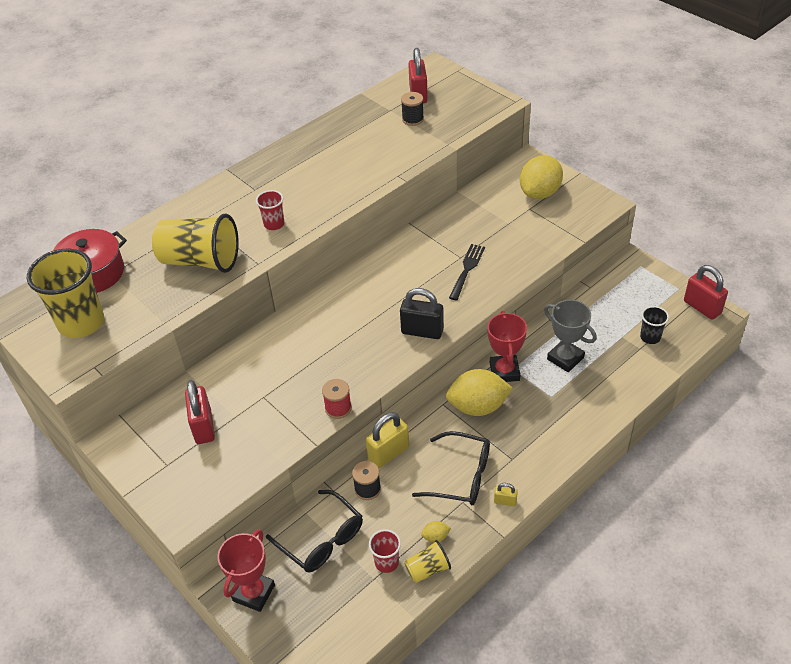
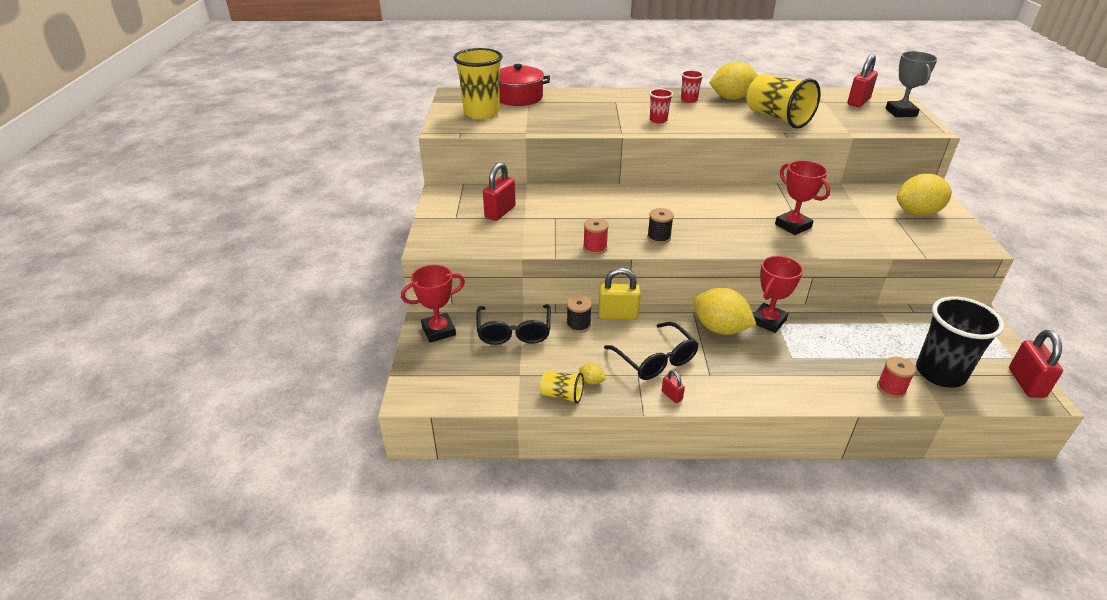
camera: 40 degrees right, 10 degrees down
(200, 261) = (587, 117): yellow cup -> yellow cup (777, 118)
(308, 151) = (731, 98): none -> yellow lemon
(386, 562) = (539, 372): red cup -> red cup (689, 100)
(413, 119) = (836, 111): black spool -> black spool (659, 237)
(422, 331) = (711, 241): black padlock -> none
(467, 269) = (793, 226): black fork -> red trophy
(505, 501) = (671, 395): yellow padlock -> red padlock
(565, 358) = (834, 342): grey trophy -> grey trophy (901, 112)
(633, 376) = (891, 388): none -> red spool
(650, 337) = (940, 373): black cup -> black cup, size x2.05

